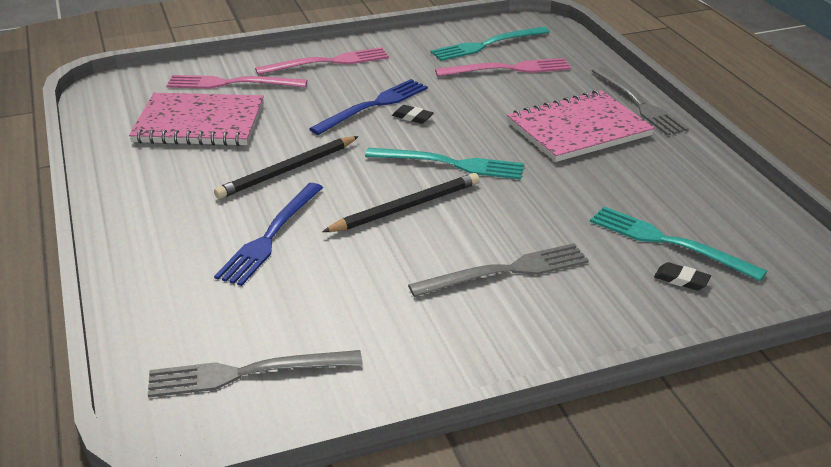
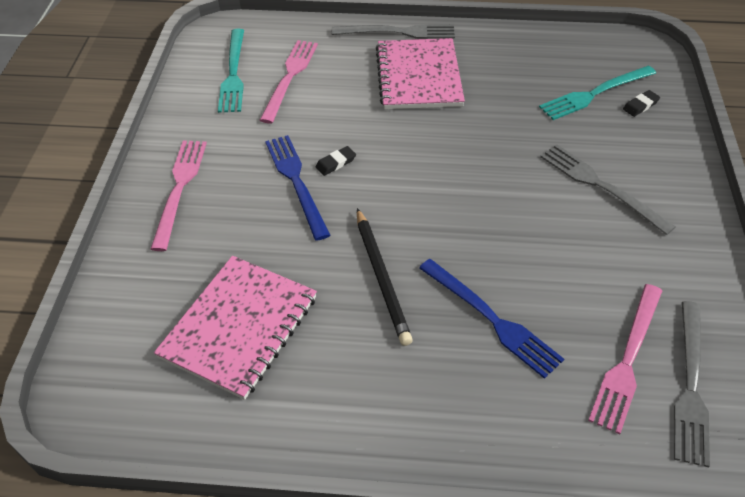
camera: 65 degrees left, 15 degrees up
(231, 83) = (166, 278): pink fork -> pink fork (627, 360)
(406, 207) = (486, 214): black pencil -> none
(450, 164) = (431, 165): turquoise fork -> none
(506, 271) = (601, 186): grey fork -> grey fork turned 45 degrees counterclockwise

